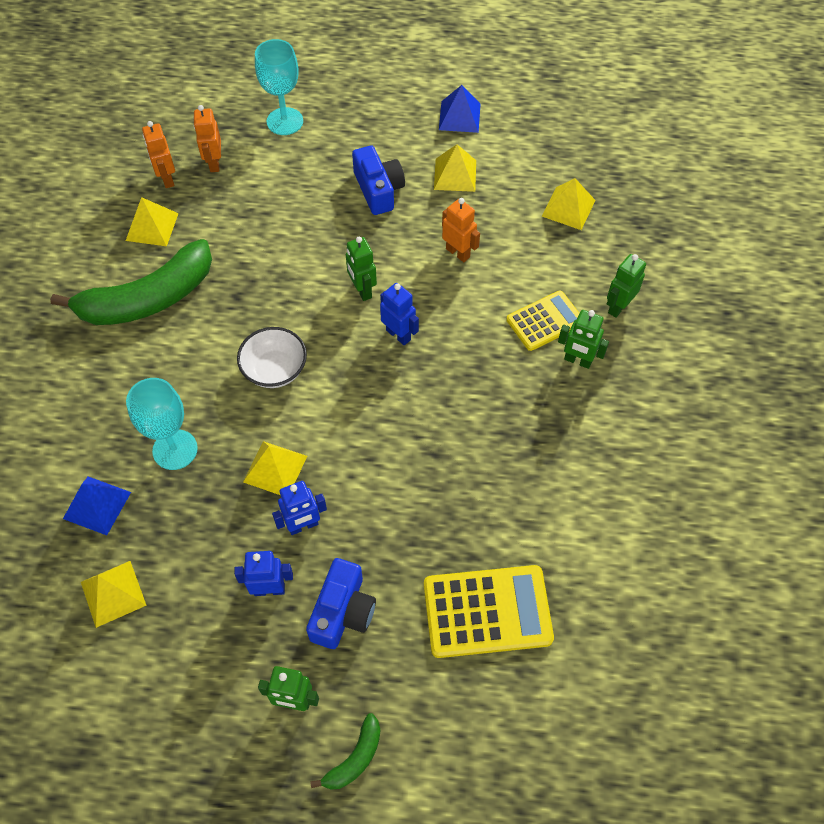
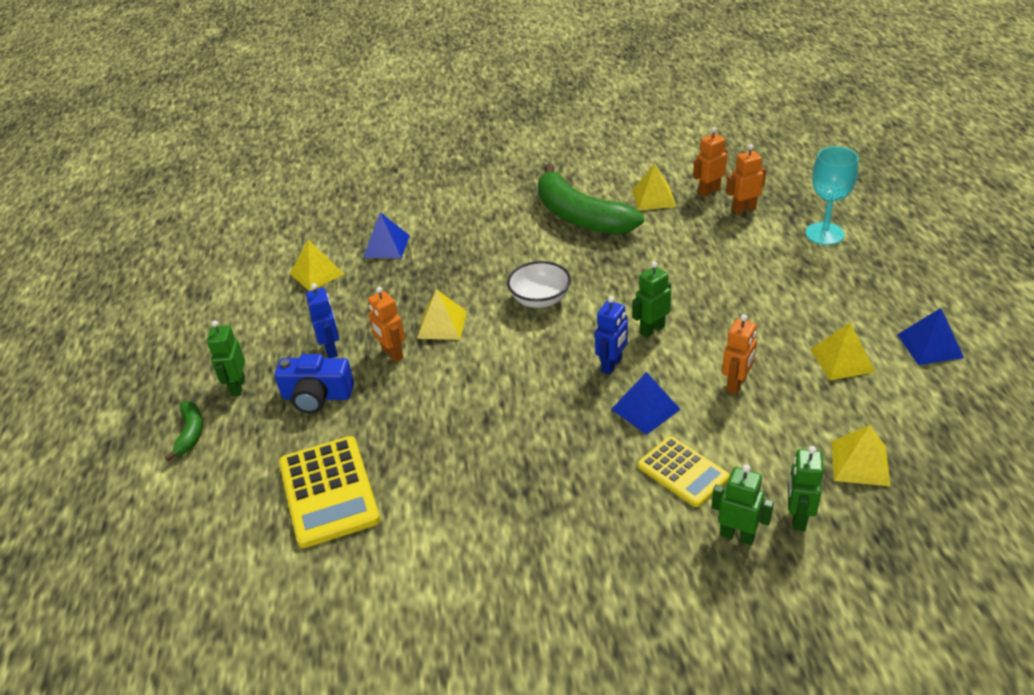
camera: 80 degrees right, 20 degrees down
(175, 449) = (444, 268): turquoise goblet -> none
(303, 526) = (392, 354): blue robot -> orange robot
(355, 758) = (190, 433): green banana -> green banana turned 120 degrees counterclockwise
(378, 190) = (782, 311): blue camera -> none
(464, 325) = (645, 409): none -> blue pyramid
(577, 361) = (642, 510): green robot -> green robot (798, 518)

